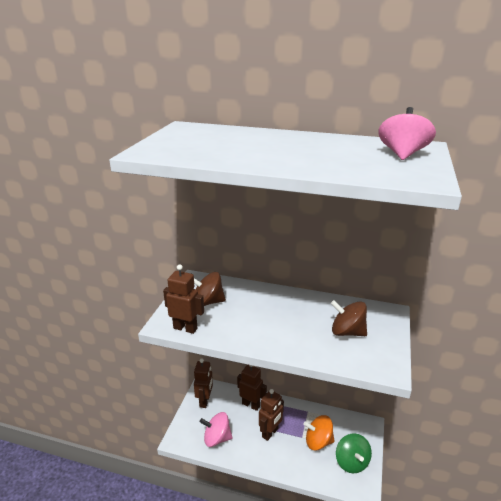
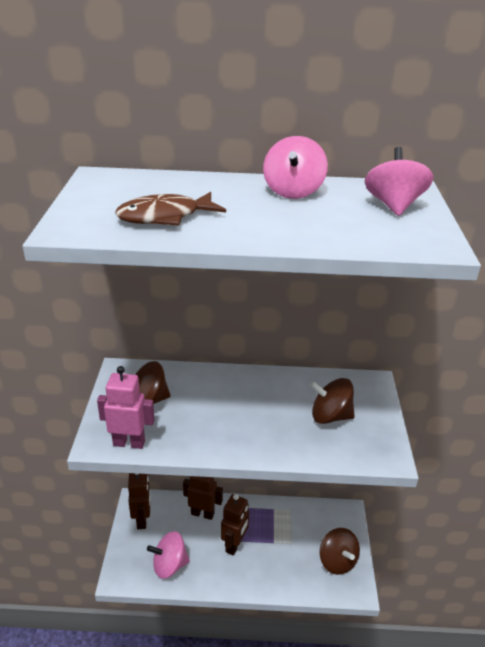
camera: 15 degrees left, 5 degrees up
(185, 328) = (129, 443): brown robot -> pink robot
(217, 150) = (165, 217): none -> brown fish
(318, 441) = (294, 544): orange spinning top -> none
(323, 141) = (293, 191): none -> pink spinning top
(351, 462) = (337, 561): green spinning top -> brown spinning top

